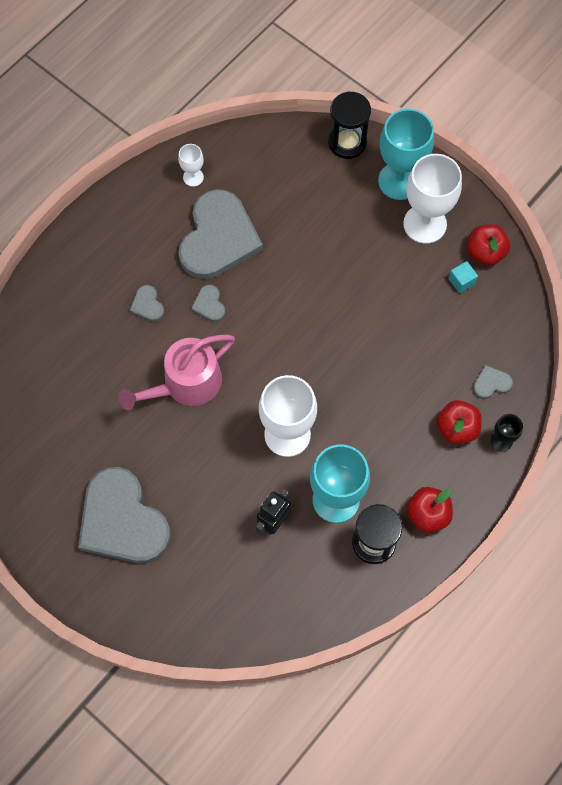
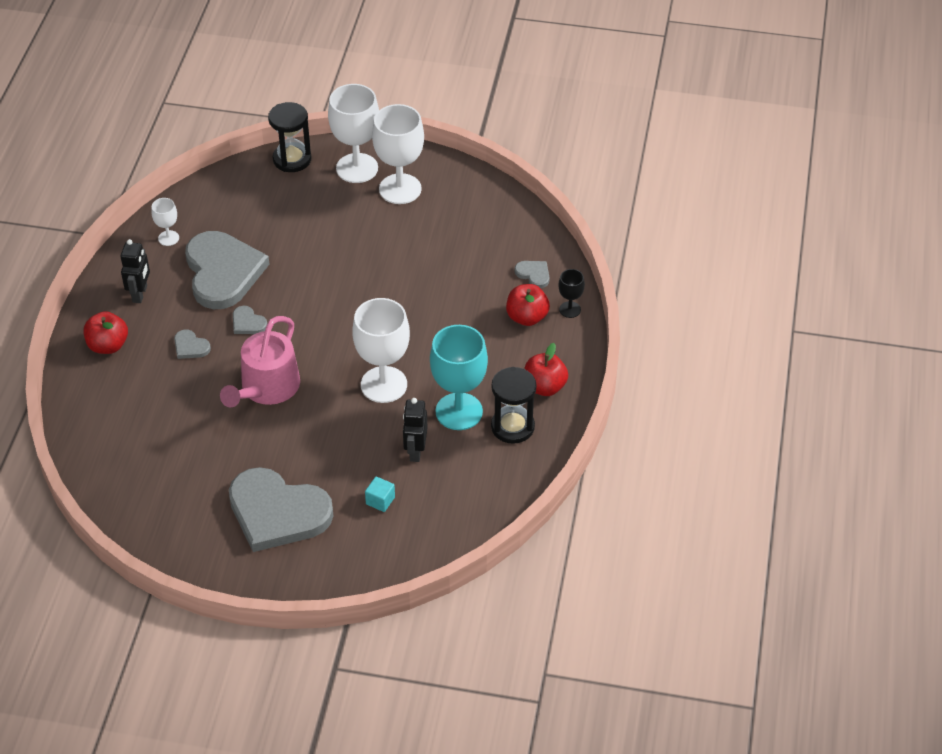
camera: 30 degrees left, 20 degrees down
(137, 226) = (140, 294): none -> black robot
(399, 181) = (357, 168): turquoise goblet -> white goblet
(461, 281) = (459, 215): turquoise cube -> turquoise cube (380, 500)
(485, 253) = (465, 188): red apple -> red apple (108, 345)
(491, 383) = (533, 274): grey heart -> grey heart turned 90 degrees clockwise

